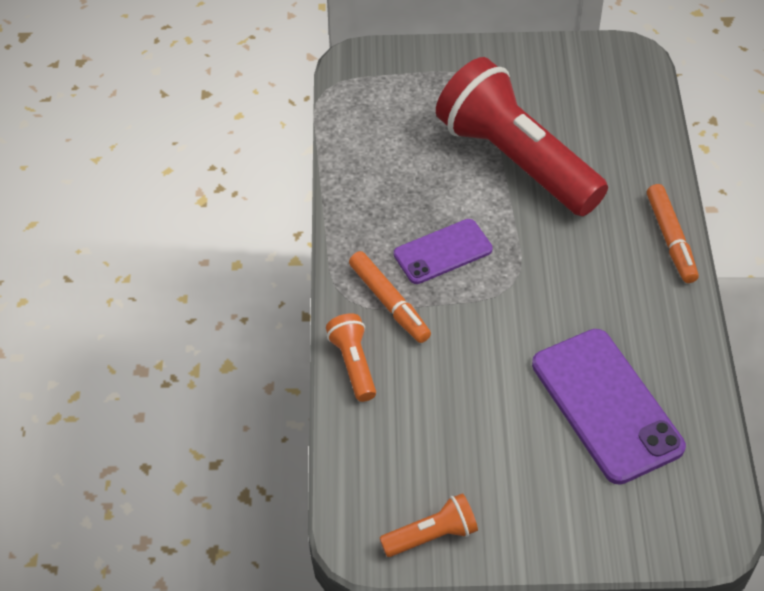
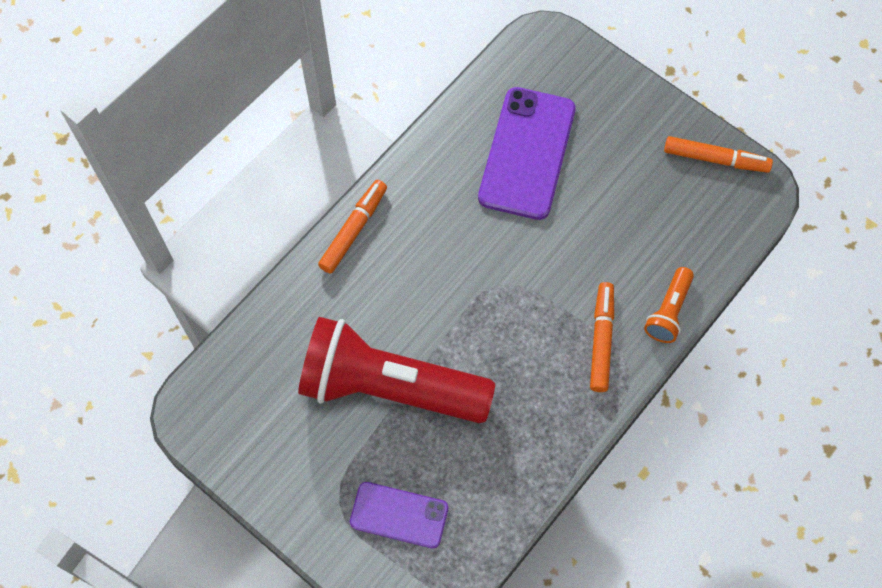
camera: 140 degrees left, 15 degrees up
(432, 536) = (715, 159): orange flashlight -> orange marker
(443, 252) = (524, 351): purple phone -> purple phone (399, 515)
(516, 160) = (389, 387): red flashlight -> red flashlight turned 105 degrees clockwise

